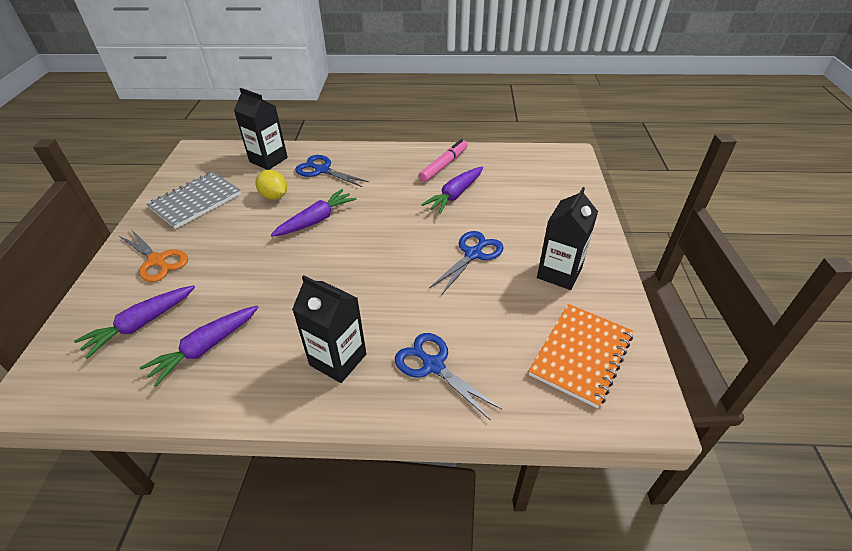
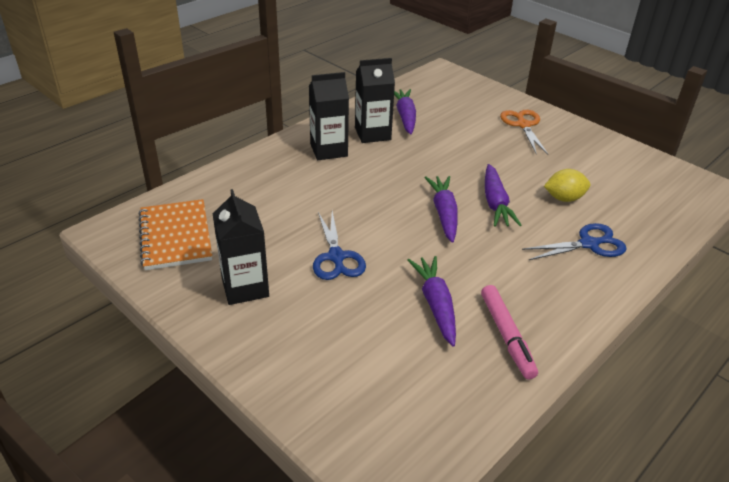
camera: 130 degrees right, 5 degrees down
(142, 324) = (457, 105): purple carrot -> purple carrot (444, 214)
(157, 261) = (523, 125): orange scissors -> orange scissors turned 90 degrees clockwise
(196, 201) = (598, 160): grey notebook -> none
(268, 160) = (648, 221): black carton -> black carton (372, 134)
(433, 365) = (270, 177): blue scissors -> none

